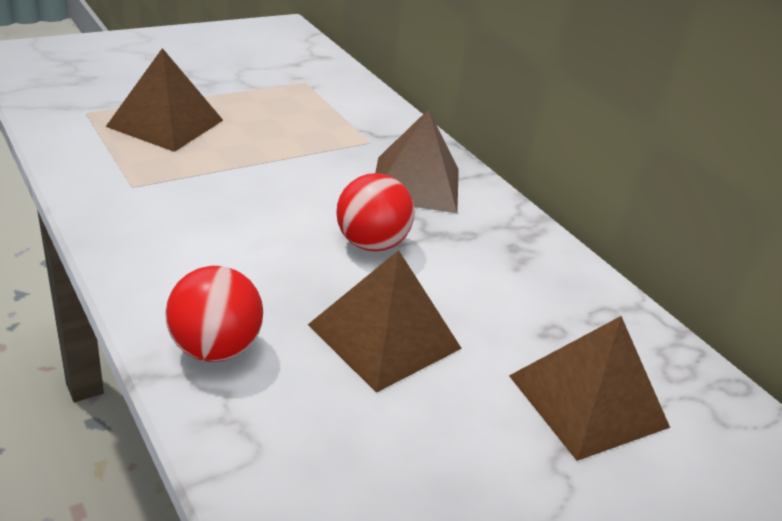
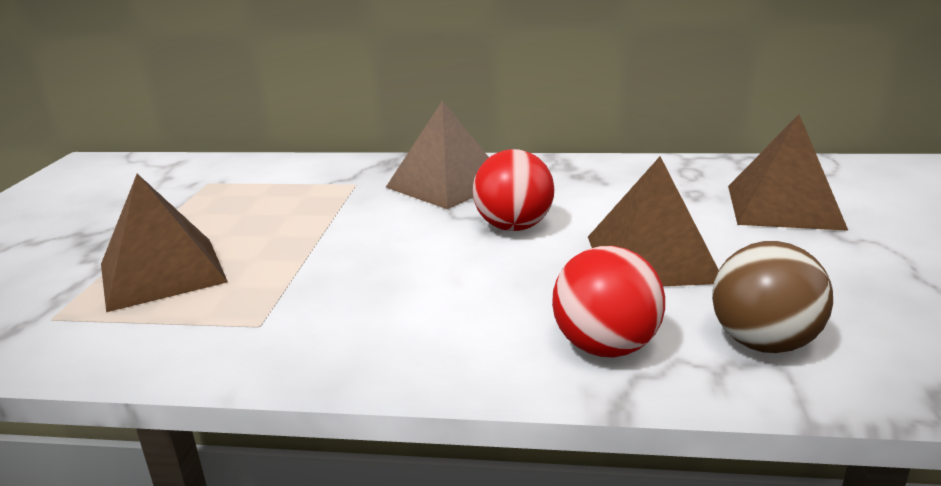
camera: 45 degrees left, 10 degrees down
(286, 437) = (763, 343): none -> brown ball

